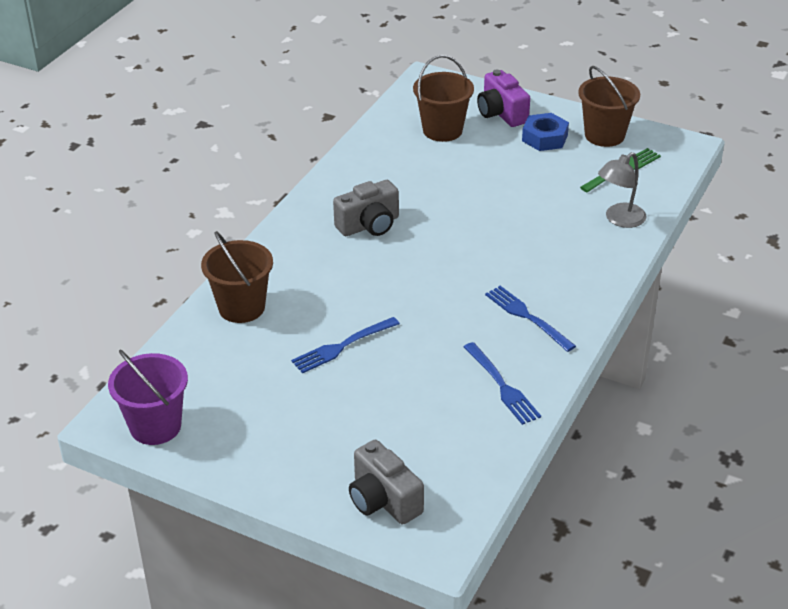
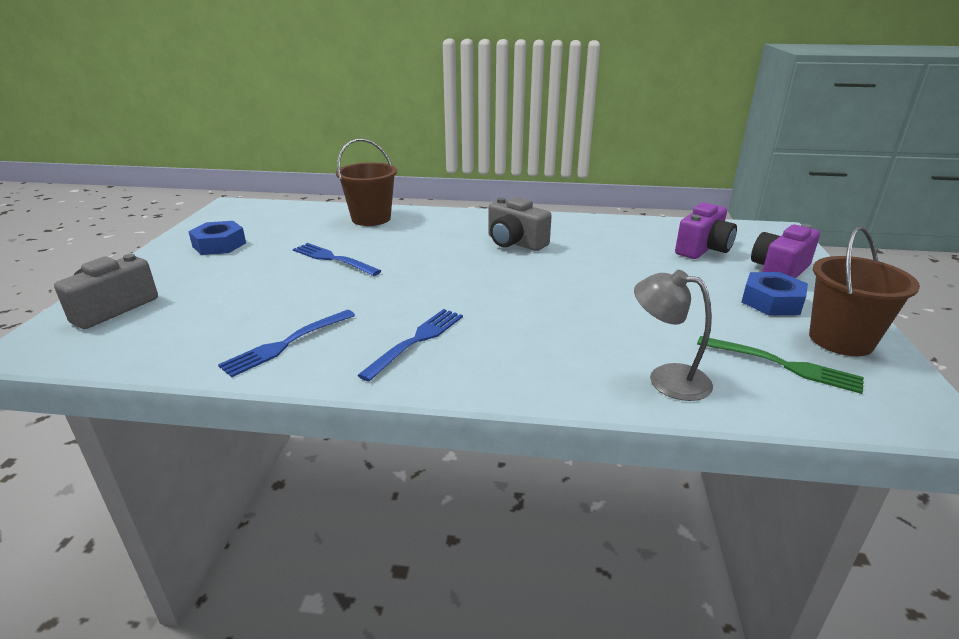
camera: 70 degrees right, 10 degrees down
(155, 426) = (225, 217): purple bucket -> none
(252, 429) = (219, 245): none -> blue nut
(442, 130) = (703, 249): brown bucket -> purple camera

